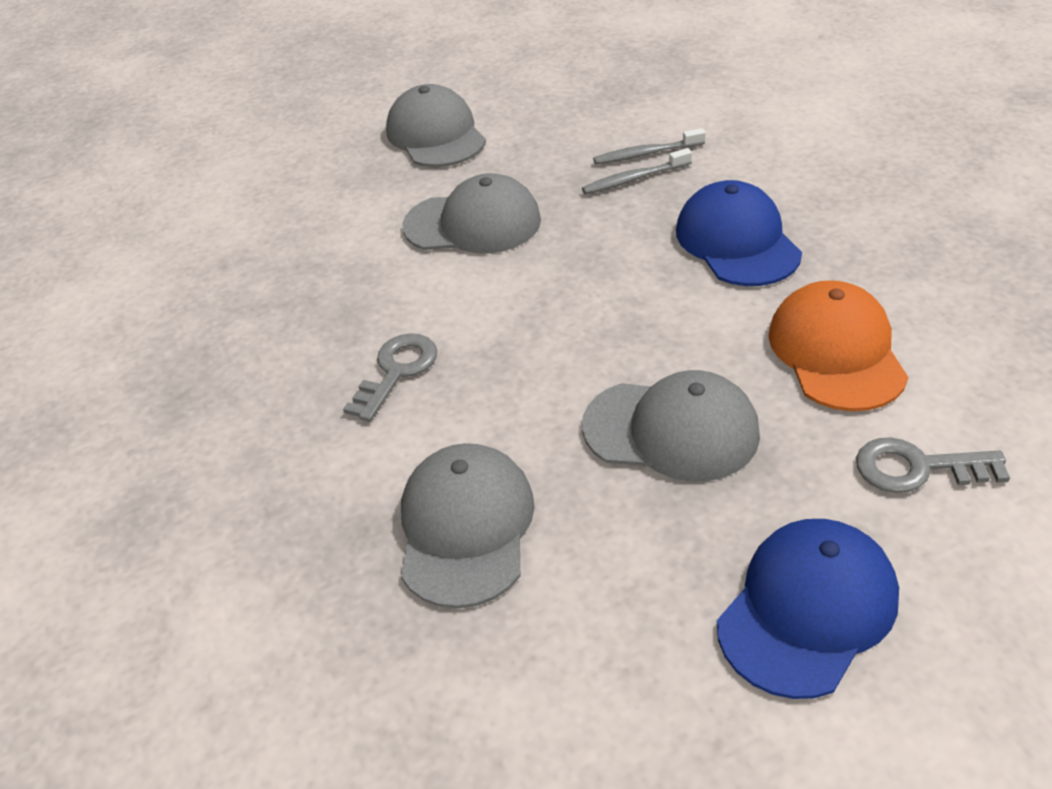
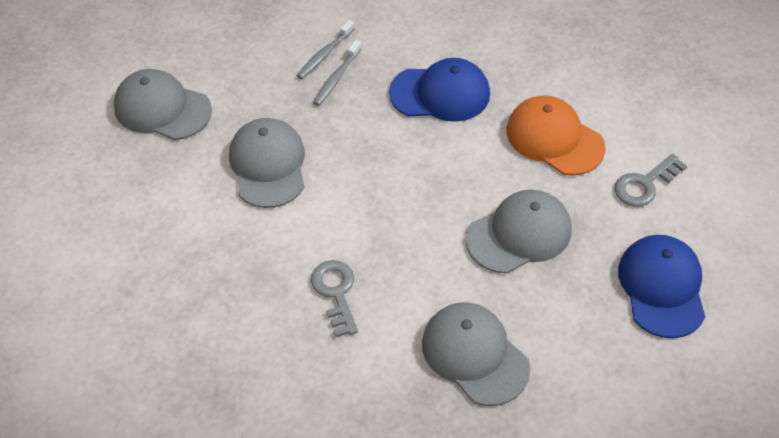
camera: 45 degrees left, 10 degrees up
(473, 223) = (268, 165): grey cap -> grey cap turned 60 degrees counterclockwise
(737, 241) = (440, 93): blue cap -> blue cap turned 150 degrees clockwise

